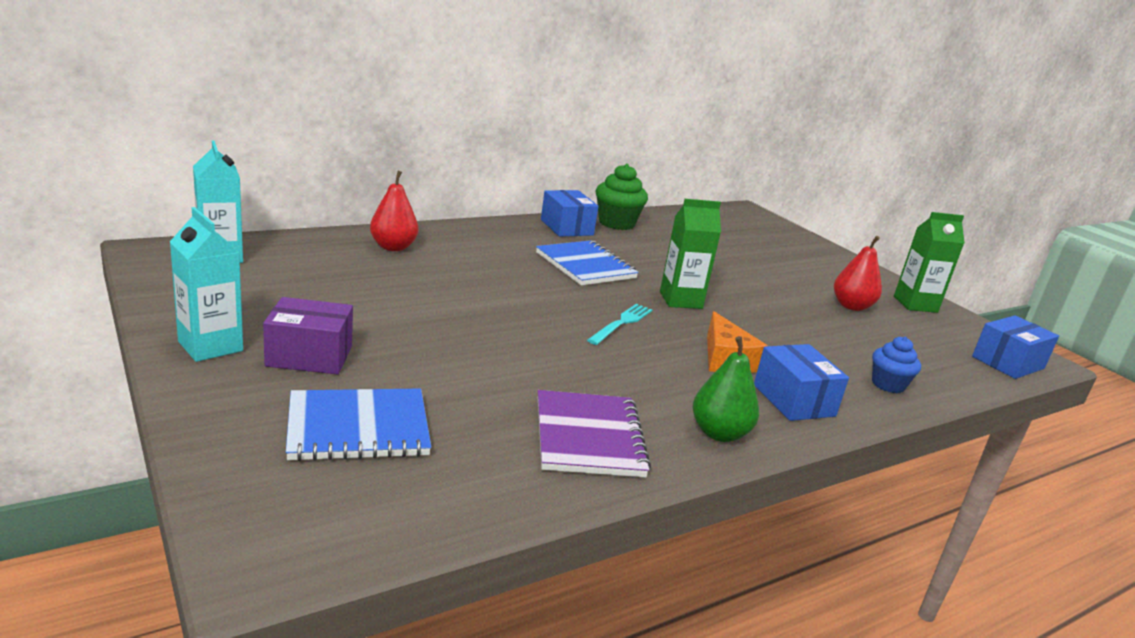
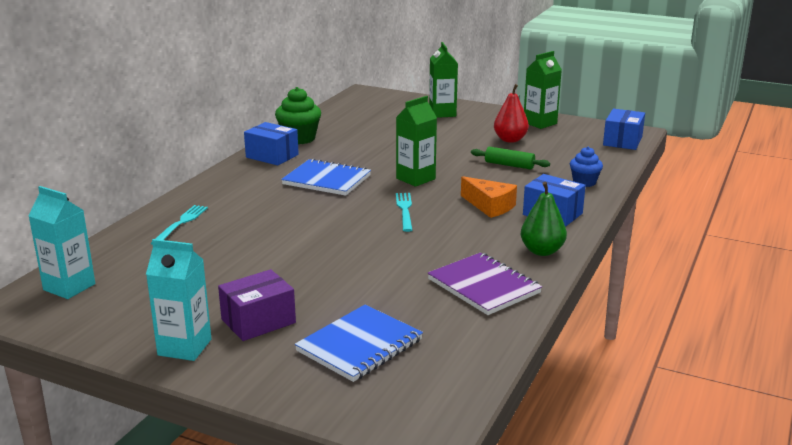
camera: 30 degrees left, 0 degrees up
(393, 247) = (181, 223): red pear -> turquoise fork
(805, 255) = (442, 113): none -> green carton
(813, 329) = (509, 165): none -> green rolling pin

